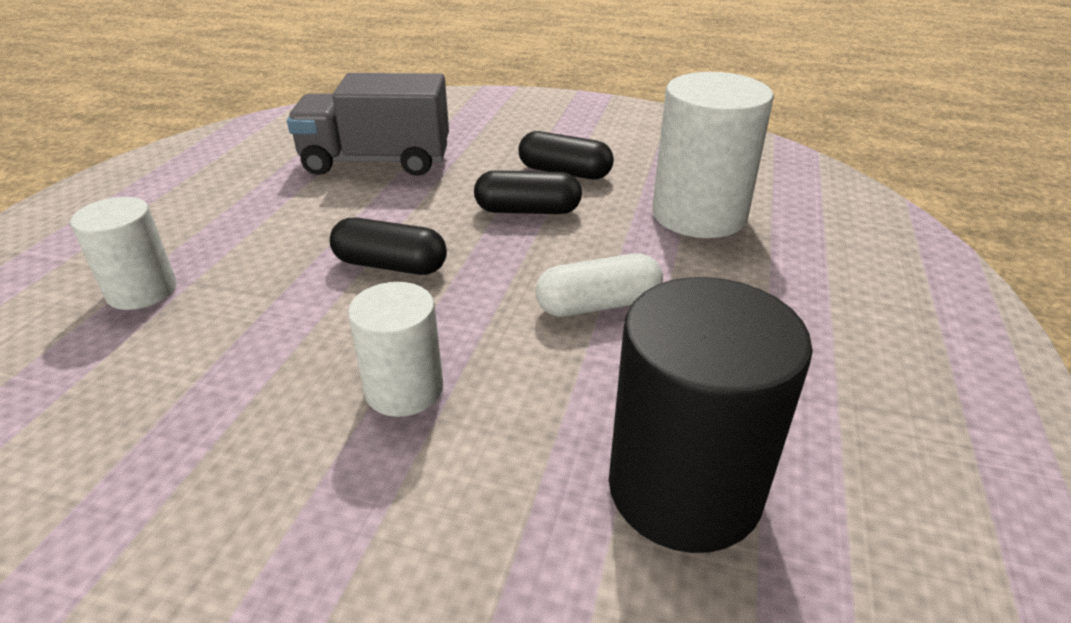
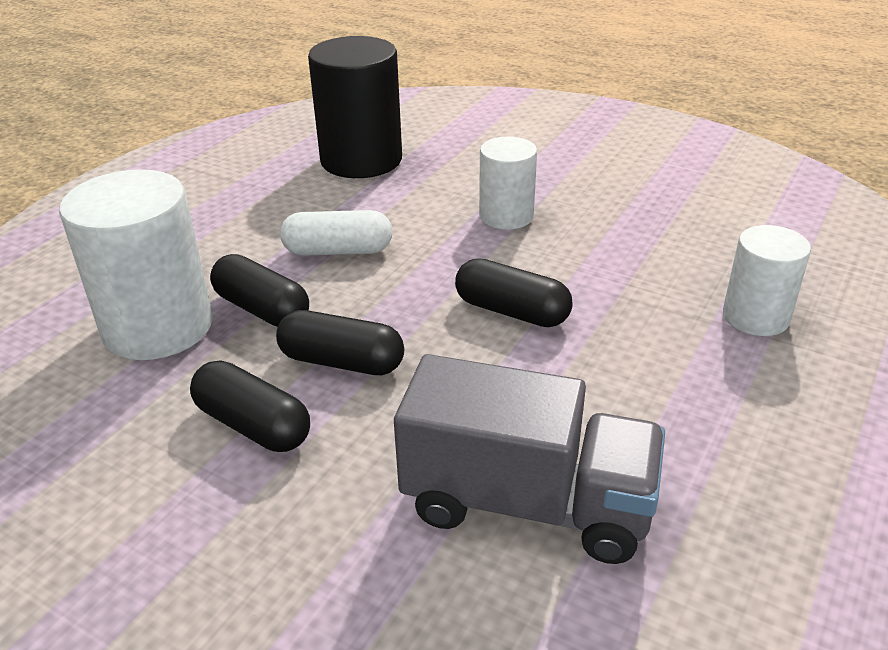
camera: 165 degrees left, 0 degrees up
(625, 238) = (262, 309): none -> black capsule

